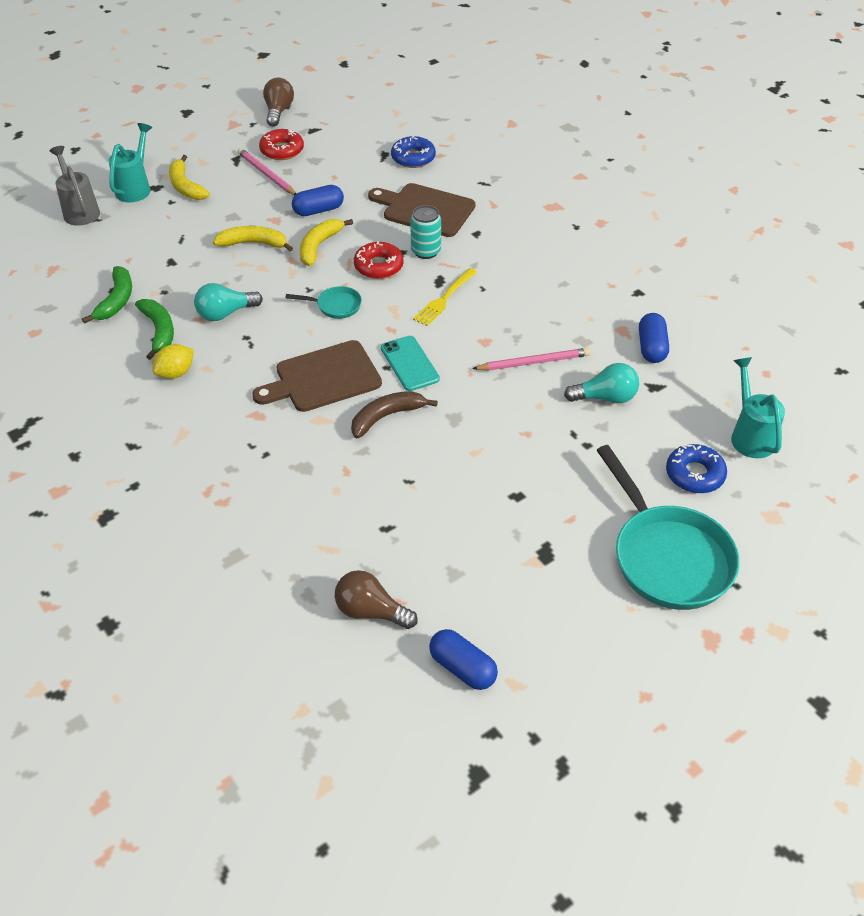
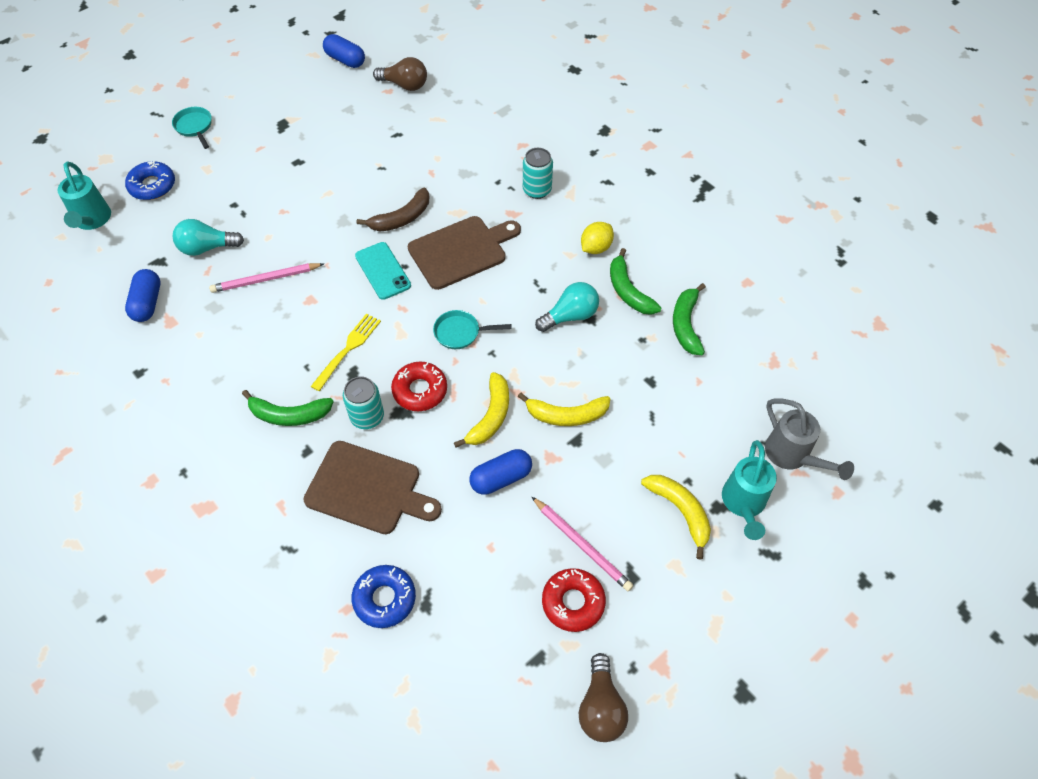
camera: 175 degrees right, 10 degrees up
(221, 440) = (537, 190): none -> turquoise can
(494, 256) = (289, 415): none -> green banana
(668, 557) = (194, 127): turquoise pan -> turquoise pan, size x0.45

